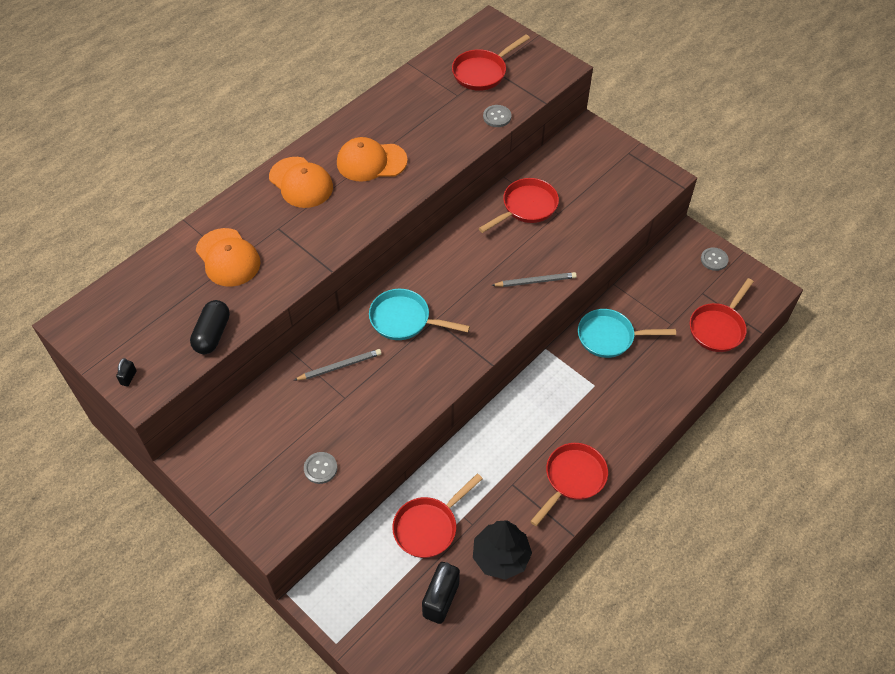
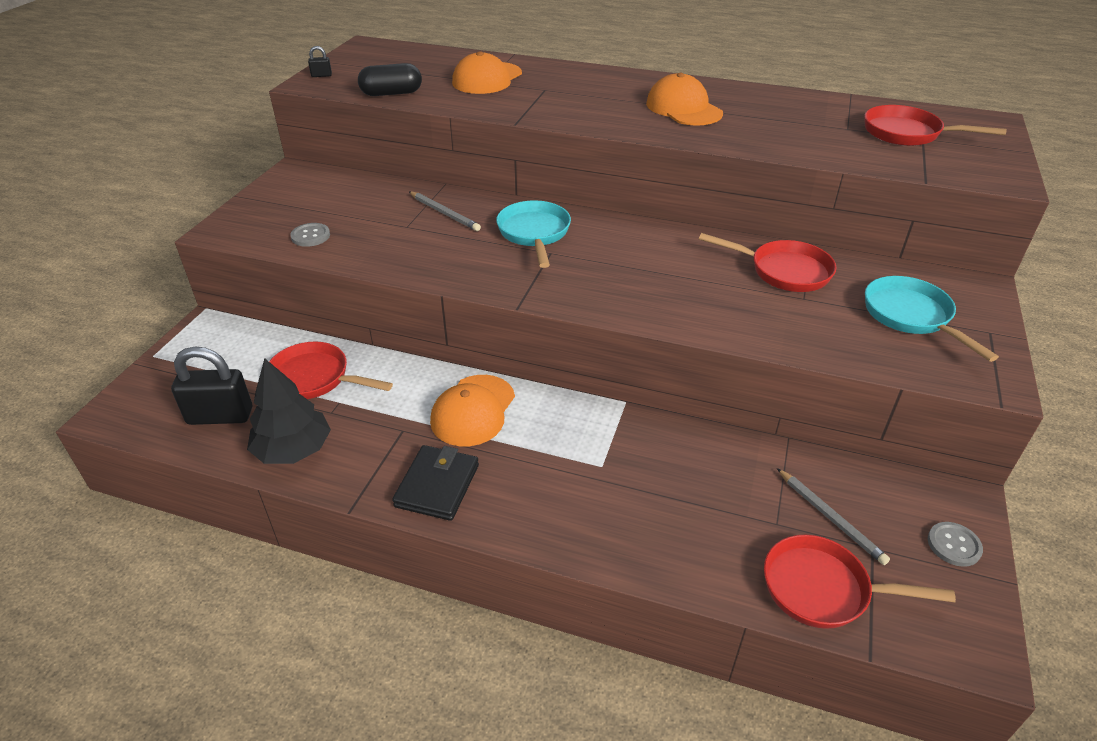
camera: 65 degrees right, 15 degrees down
(301, 183) = (613, 85): orange cap -> orange cap (473, 410)
(497, 117) = (851, 157): grey button -> none
(535, 281) = (673, 308): grey pencil -> grey pencil (830, 517)
(572, 479) = (437, 485): red pan -> black wallet
(610, 337) = (694, 459): turquoise pan -> turquoise pan (911, 316)

